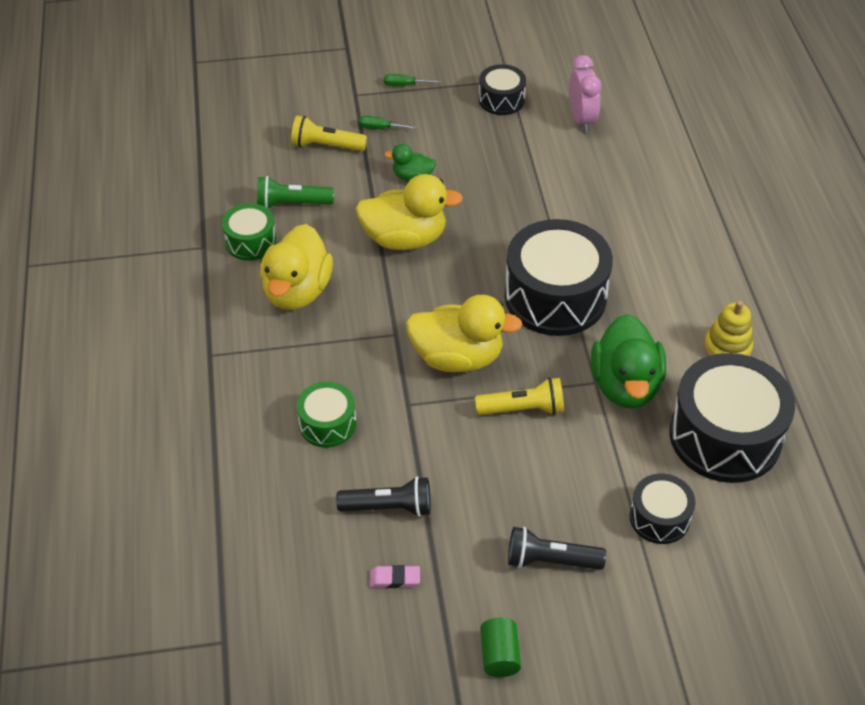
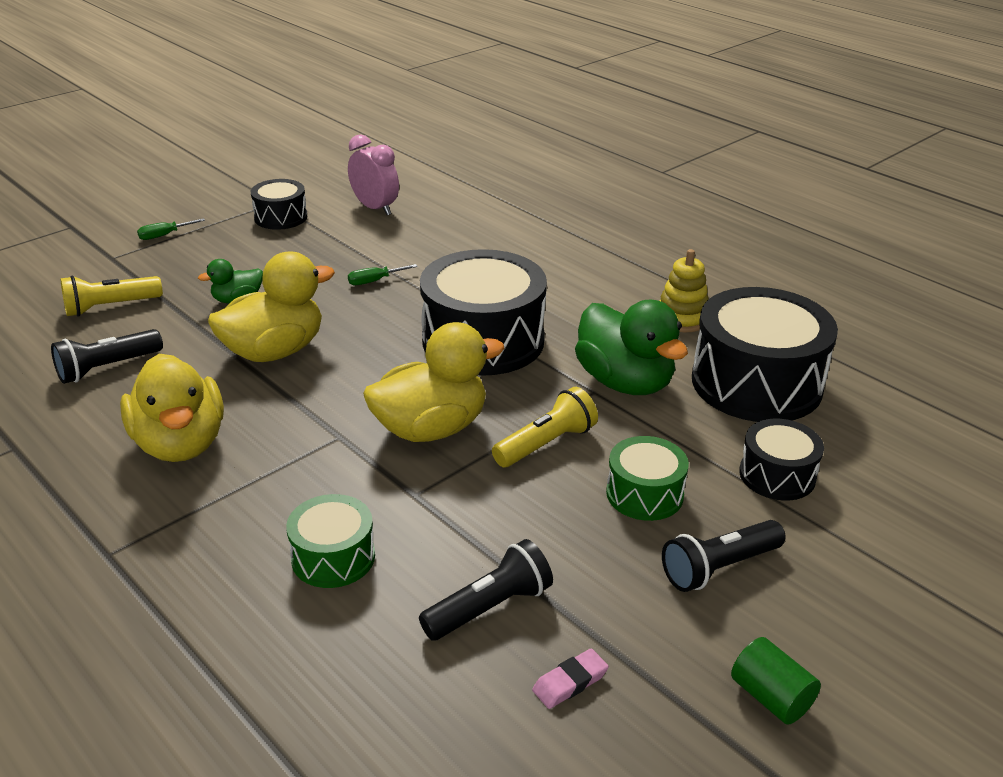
camera: 35 degrees left, 15 degrees down
(251, 242) = (79, 420): green drum -> green drum (644, 494)
(292, 204) = (107, 368): green flashlight -> black flashlight
(380, 128) = (165, 274): green screwdriver -> green screwdriver (374, 281)

